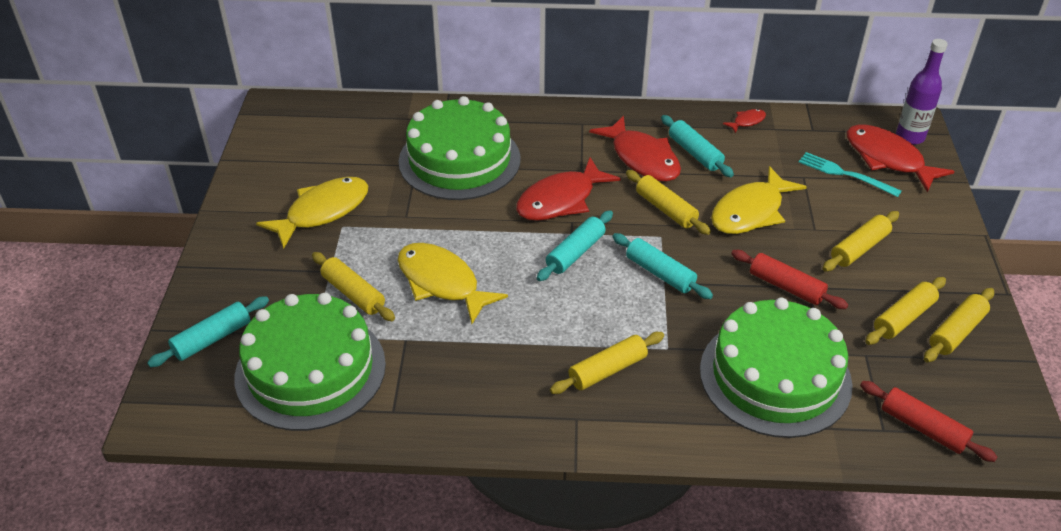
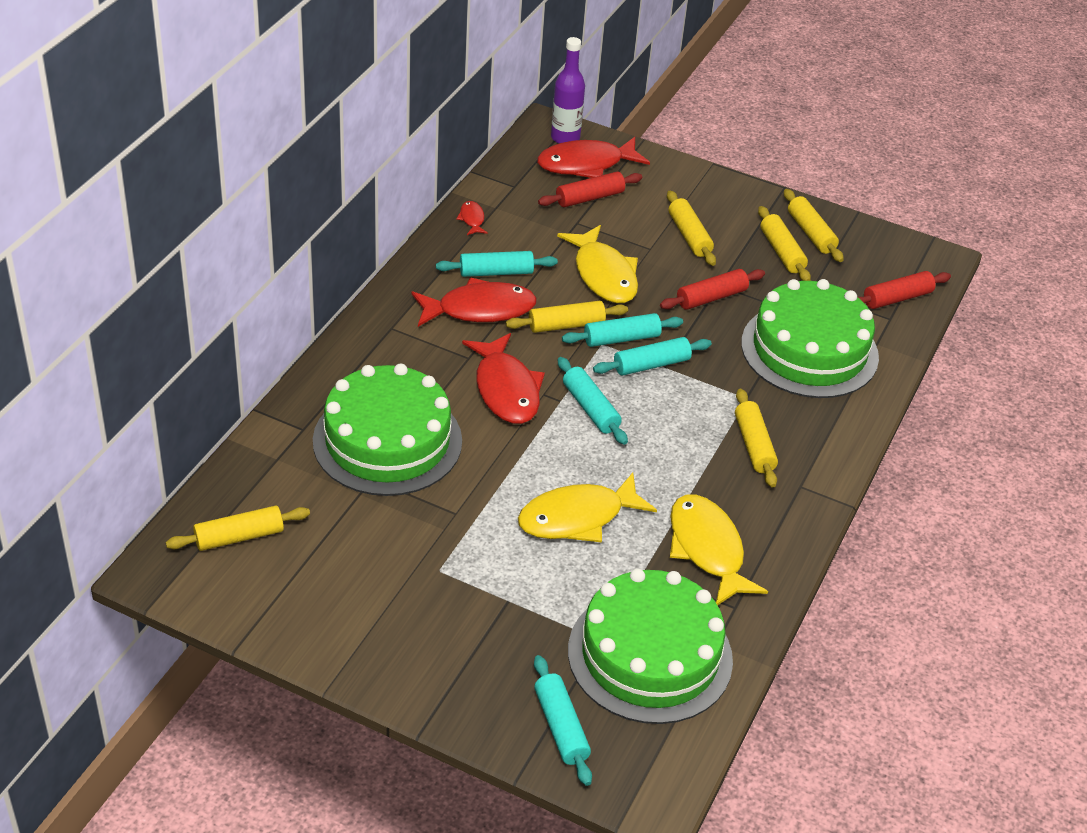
camera: 70 degrees left, 0 degrees up
(322, 212) = (402, 580): yellow fish -> yellow fish (707, 549)
(353, 293) = (555, 591): yellow rolling pin -> yellow rolling pin (239, 537)
(678, 246) = (621, 338): none -> turquoise rolling pin
(845, 174) = (589, 198): turquoise fork -> red rolling pin

